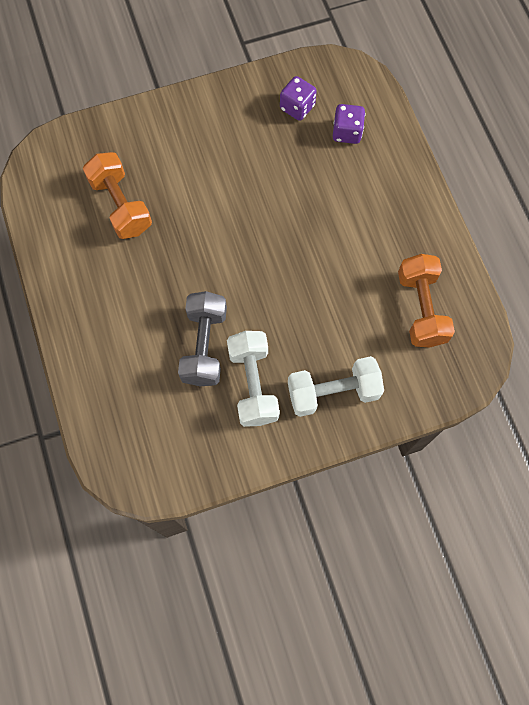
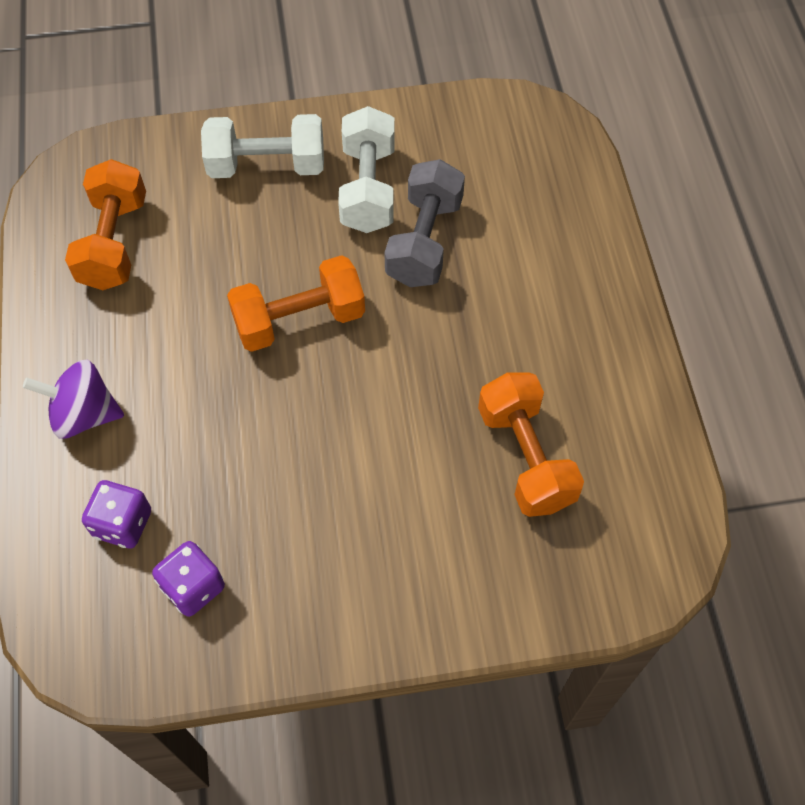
camera: 170 degrees left, 10 degrees down
(278, 271) = (299, 320): none -> orange dumbbell
(393, 189) = (84, 414): none -> purple spinning top

